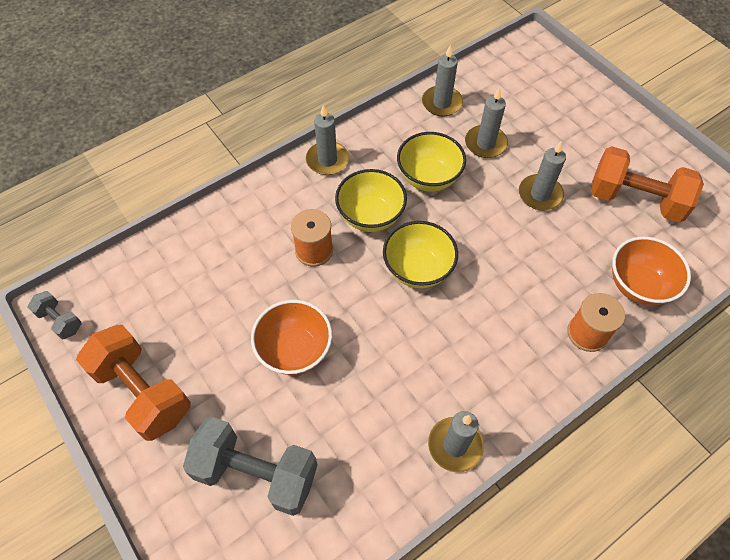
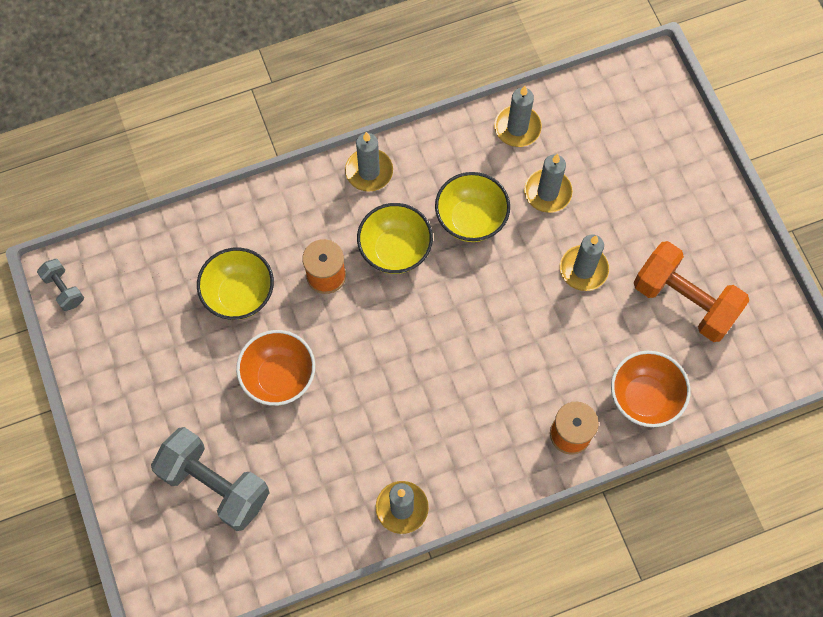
camera: 15 degrees right, 10 degrees up
(143, 391) = (129, 381): orange dumbbell -> none
(418, 269) = (425, 323): yellow bowl -> yellow bowl (239, 295)

